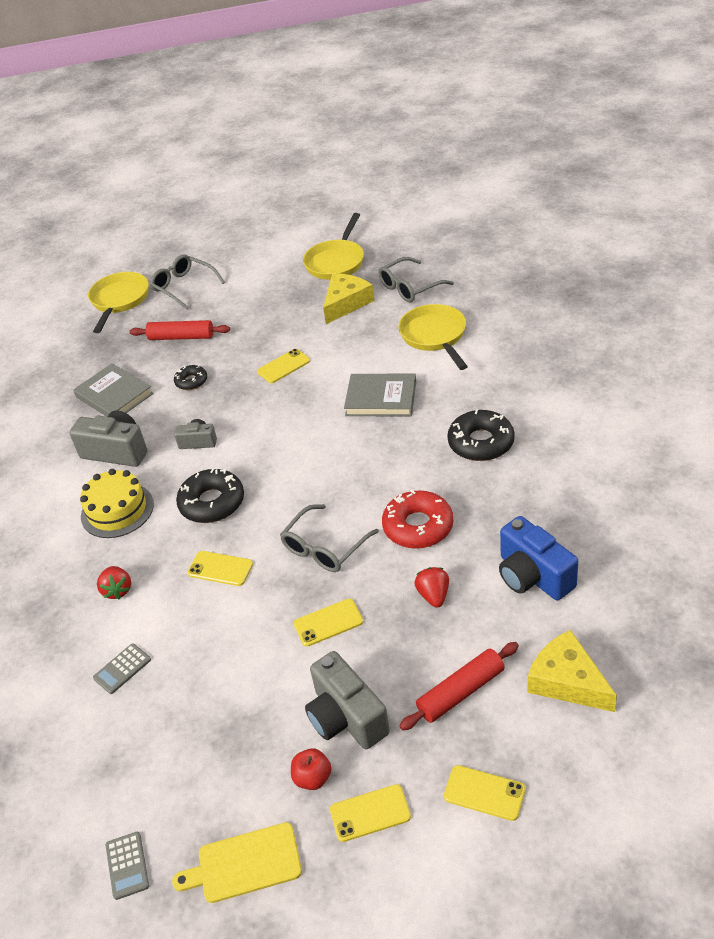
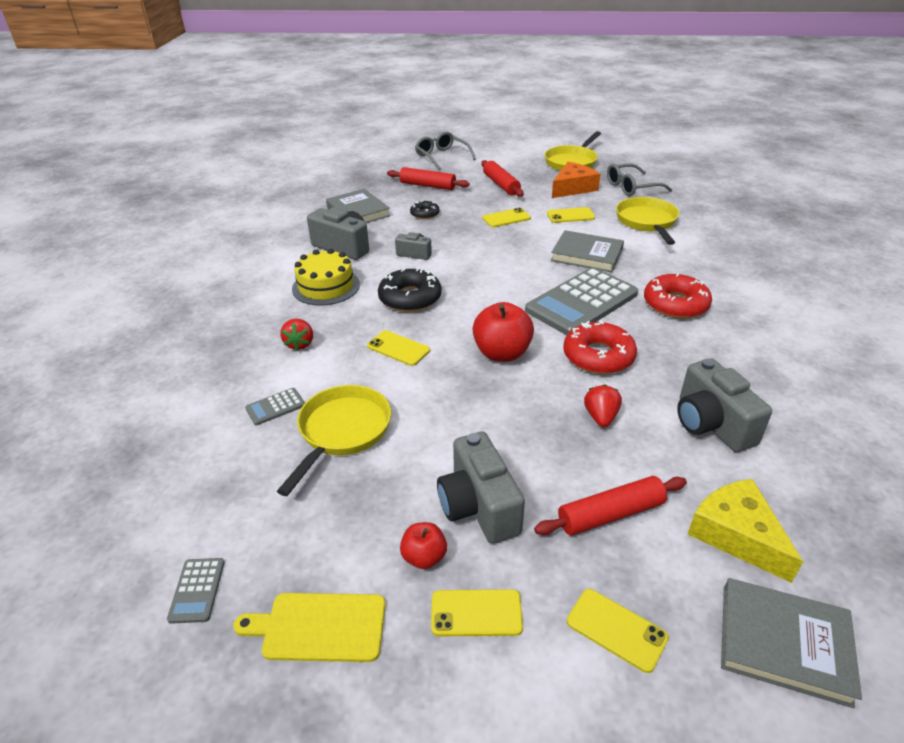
camera: 10 degrees right, 5 degrees down
(119, 300) = (387, 156): yellow pan -> yellow pan (342, 431)
(264, 316) = (501, 185): none -> red rolling pin
(325, 547) = (502, 353): grey glasses -> red apple
(328, 623) = (486, 416): yellow phone -> yellow phone (570, 215)
(346, 303) = (573, 188): yellow cheese -> orange cheese
(388, 463) = (581, 302): none -> grey calculator
(481, 443) = (675, 304): black donut -> red donut
(533, 576) = (711, 424): blue camera -> grey camera
(613, 765) = (784, 643): none -> grey book

